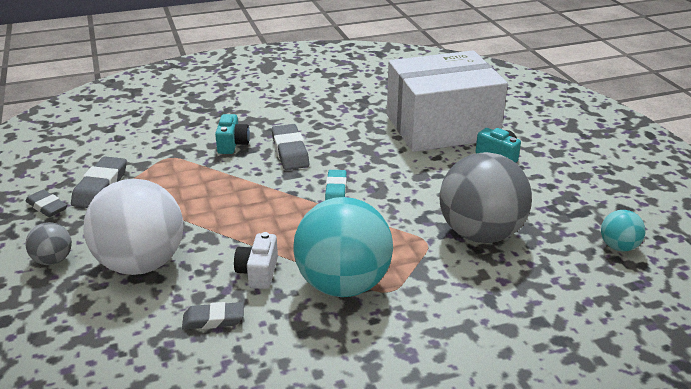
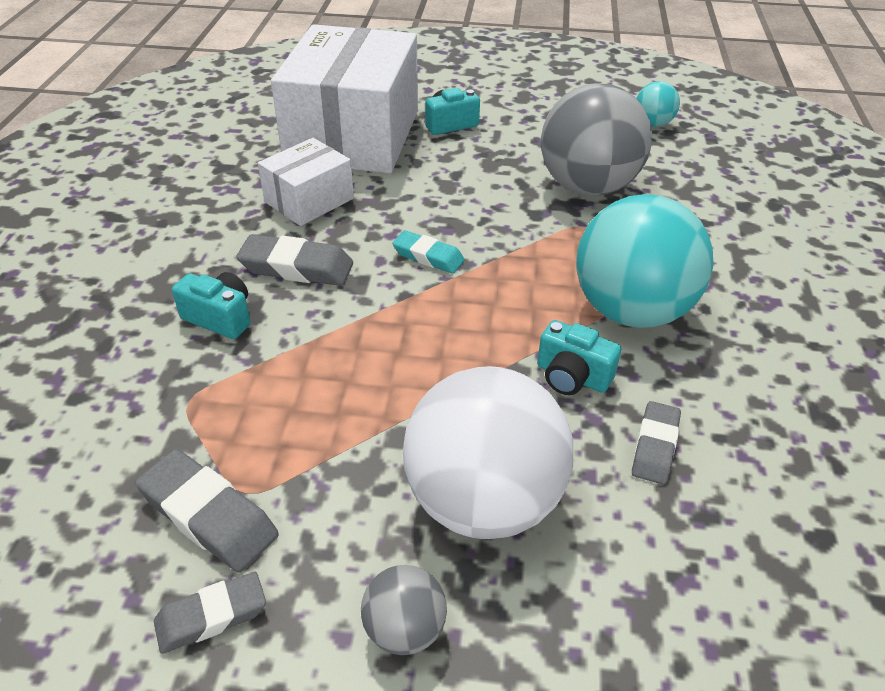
camera: 65 degrees left, 10 degrees up
(258, 272) = (572, 376): white camera -> turquoise camera
(356, 135) = (309, 200): none -> white box

